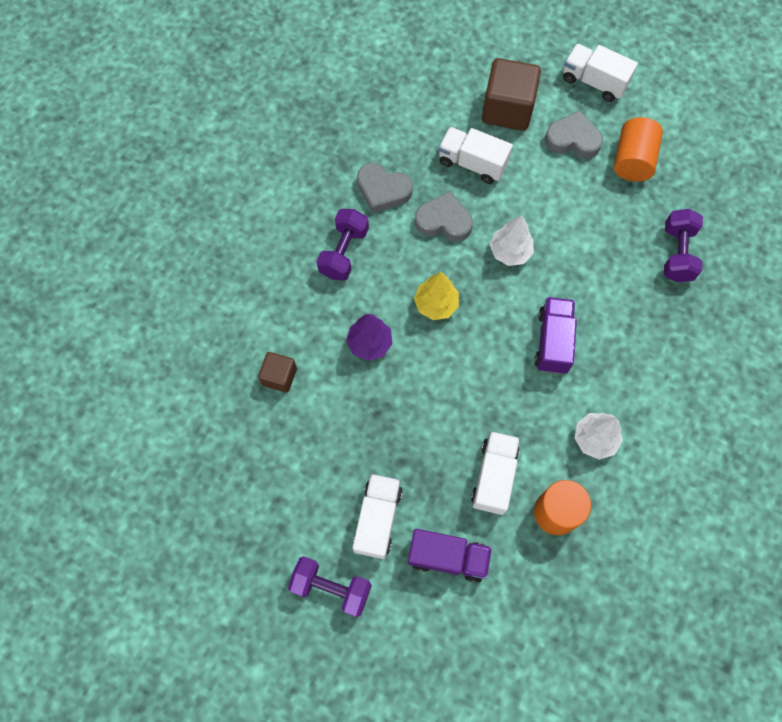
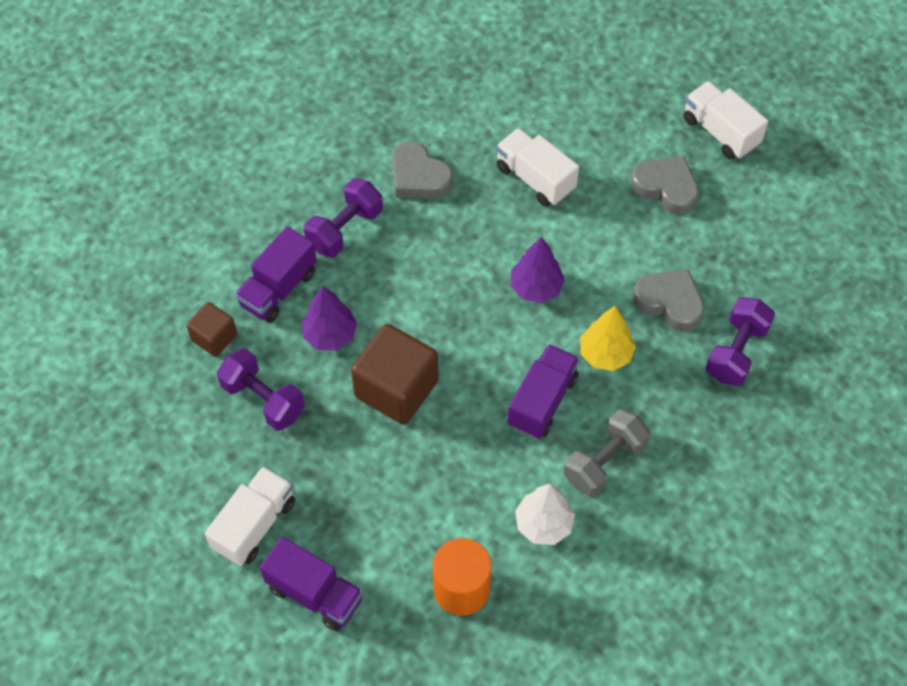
camera: 20 degrees right, 10 degrees down
(312, 319) = (278, 289): none -> purple truck
(331, 588) = (170, 579): purple dumbbell -> purple dumbbell (263, 399)
(436, 304) = (424, 317): yellow tree -> yellow tree (605, 354)
(443, 221) = (473, 231): grey heart -> grey heart (669, 303)
(494, 476) = (407, 525): white truck -> none
(507, 109) = (603, 132): brown cube -> brown cube (396, 389)
(510, 252) = (536, 288): white tree -> purple tree
(618, 374) = (604, 462): none -> grey dumbbell
(632, 160) = (728, 232): orange cylinder -> none

